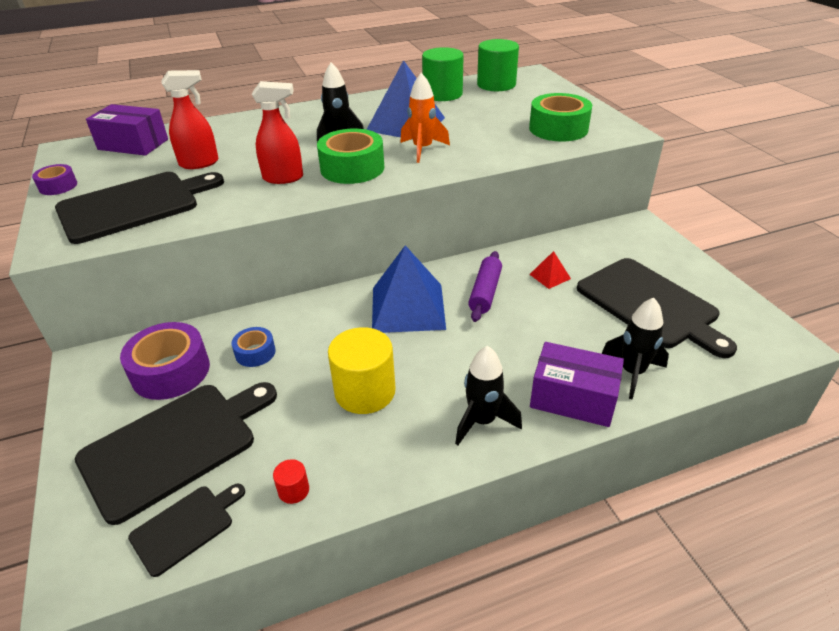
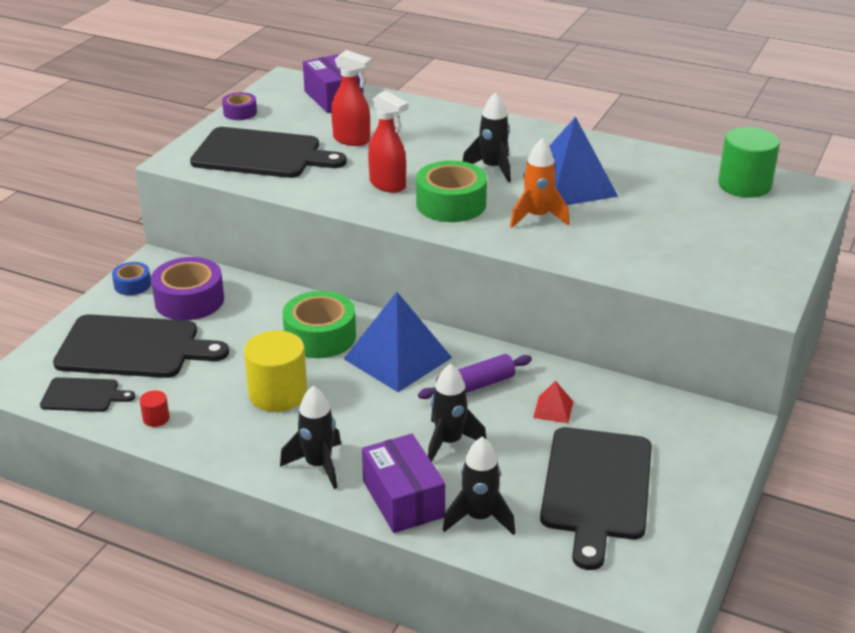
camera: 45 degrees right, 5 degrees down
(255, 352) = (252, 321): blue tape -> blue tape (132, 285)
(442, 94) = (666, 169): green cylinder -> none
(532, 338) = (449, 442): none -> black rocket
(558, 129) = (704, 263): green tape -> green tape (320, 336)

